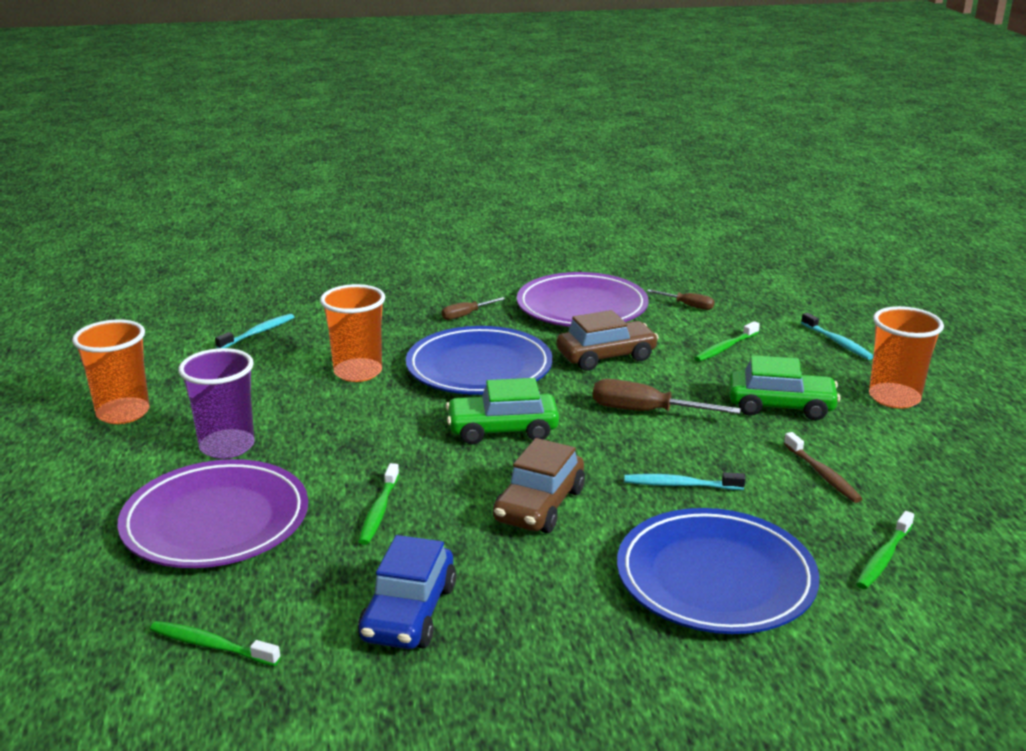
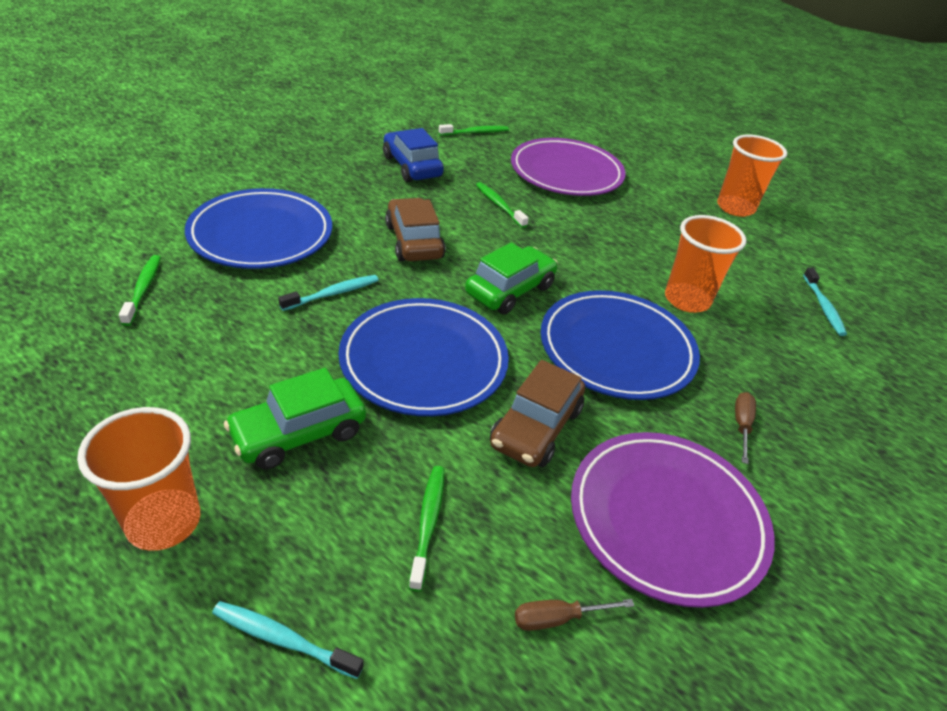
camera: 135 degrees right, 15 degrees up
(227, 446) = (642, 210): purple cup -> none
(646, 411) = (424, 361): brown screwdriver -> blue plate
(822, 474) = (218, 353): brown toothbrush -> none

